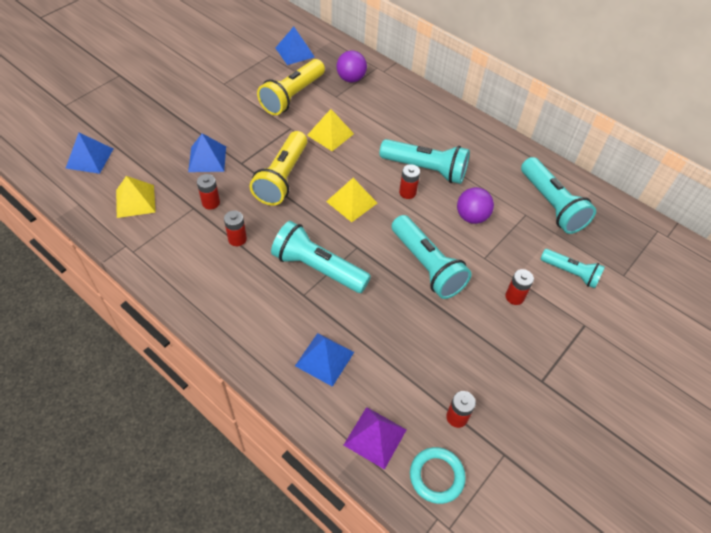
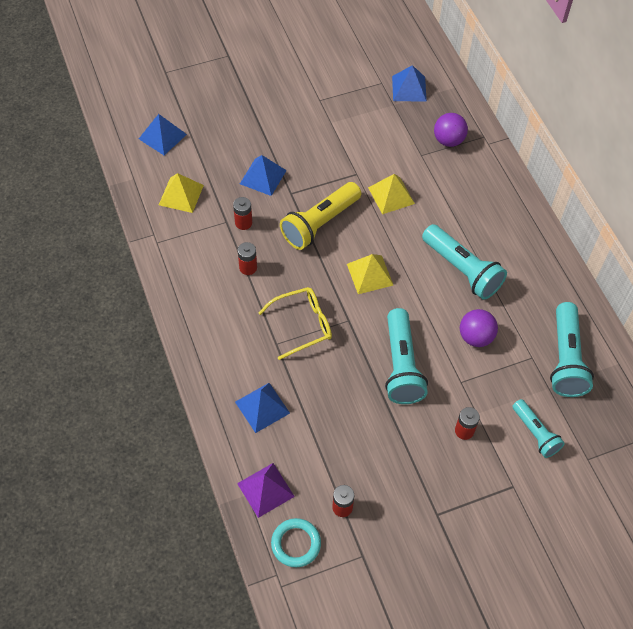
camera: 30 degrees right, 5 degrees up
(292, 96) = (378, 139): yellow flashlight -> none
(318, 268) = (302, 325): turquoise flashlight -> yellow glasses
(407, 192) = (429, 286): red battery -> none

